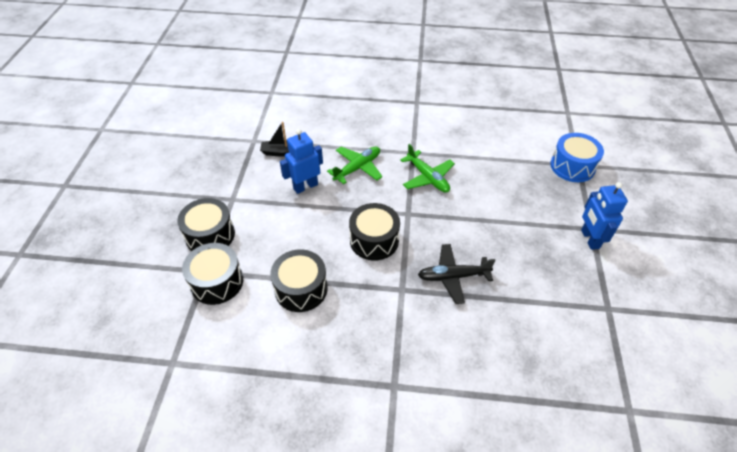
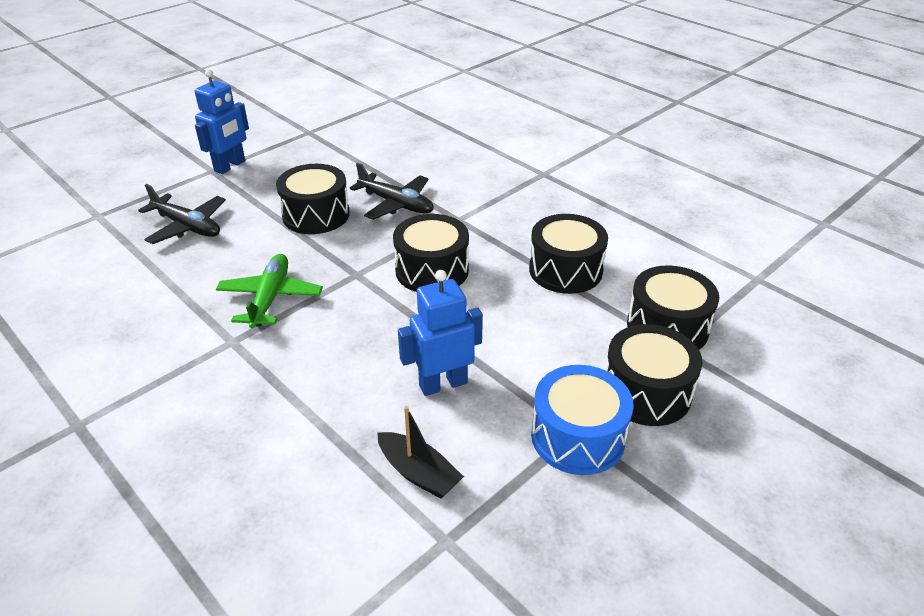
camera: 140 degrees left, 10 degrees down
(305, 186) = (443, 384): blue robot -> blue robot turned 150 degrees clockwise
(358, 168) = (336, 366): green plane -> none
(483, 236) = (316, 215): none -> black drum
(529, 186) = (187, 226): none -> black plane
(572, 166) = (107, 218): blue drum -> blue drum (578, 437)

